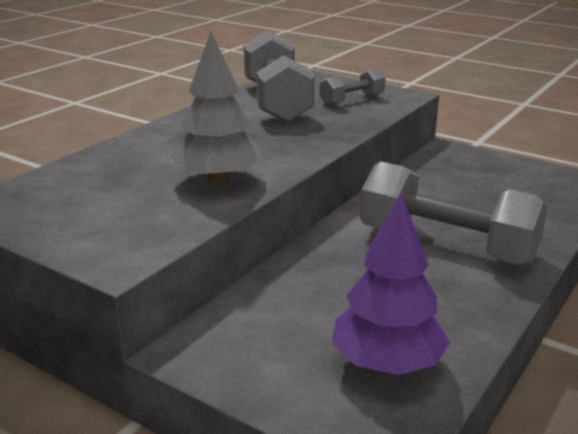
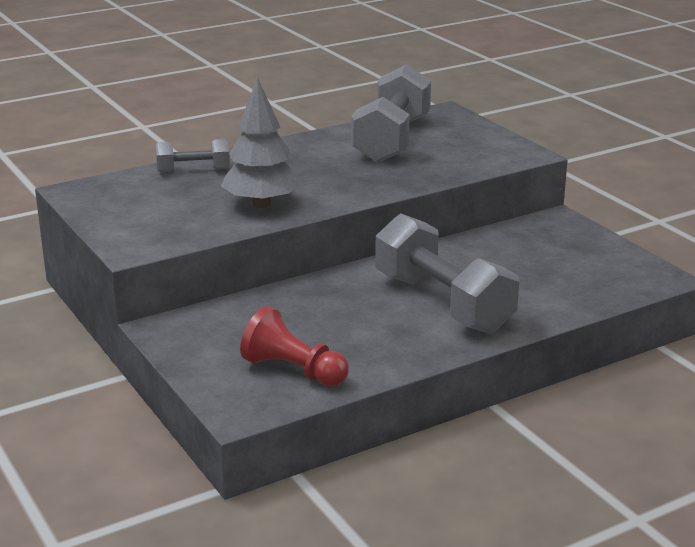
camera: 25 degrees right, 0 degrees up
(352, 101) = (466, 150): grey dumbbell -> grey dumbbell (193, 170)
(387, 364) = (293, 370): purple tree -> red pawn

